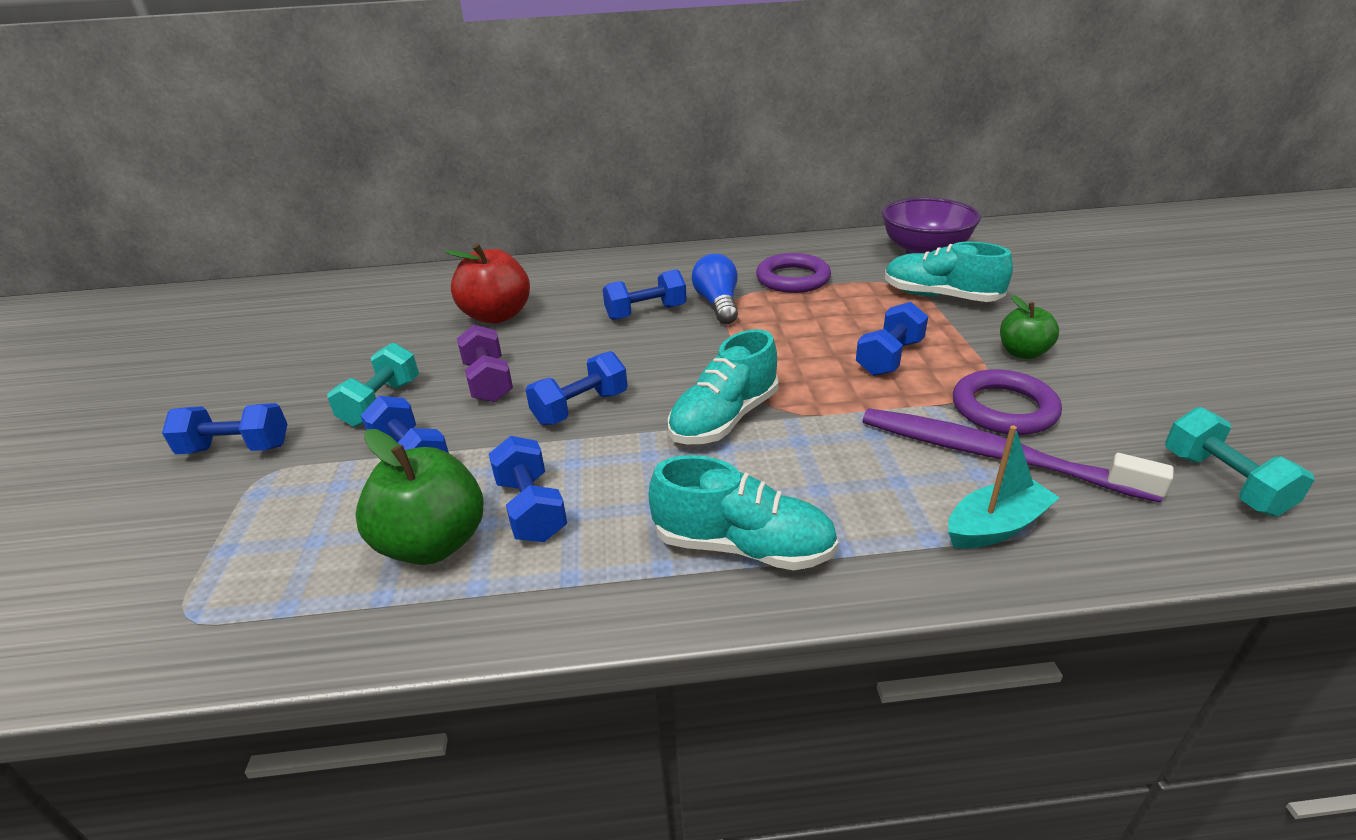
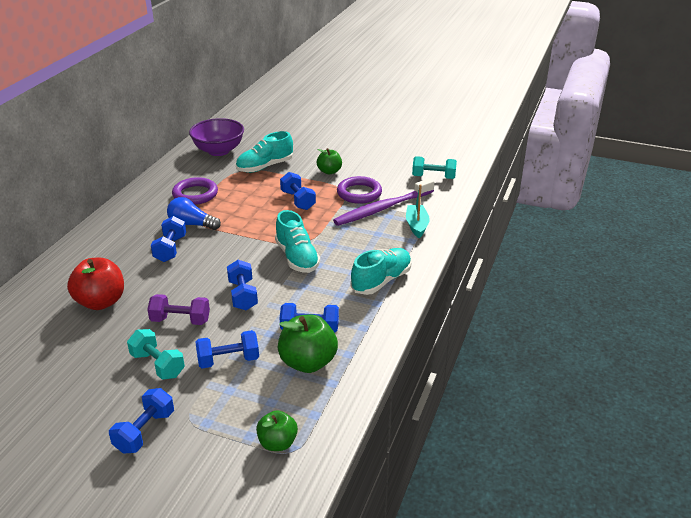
camera: 65 degrees left, 0 degrees up
(208, 589) = (277, 443): none -> green apple

